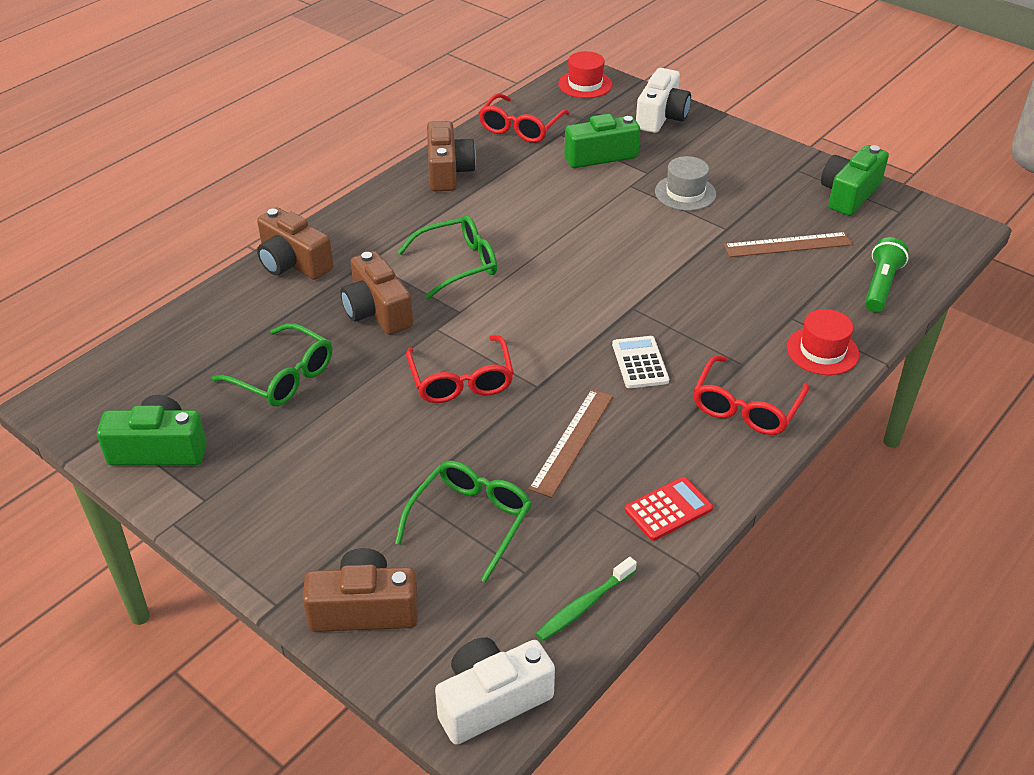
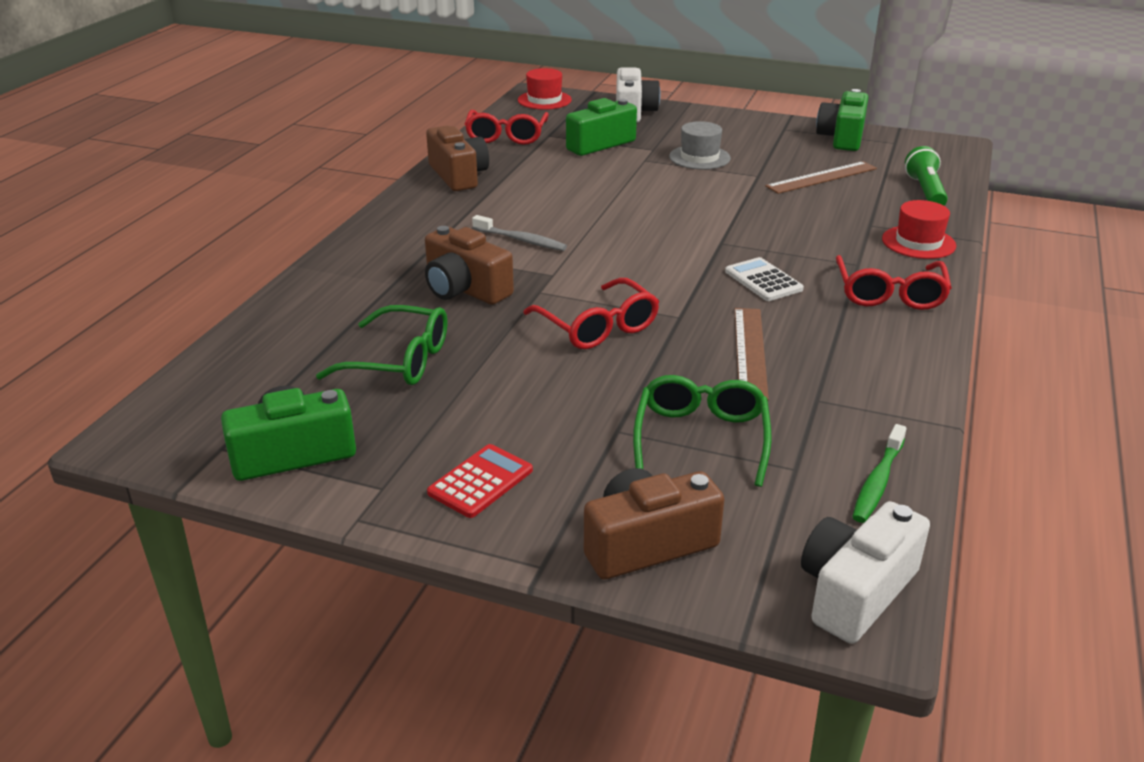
camera: 20 degrees left, 10 degrees down
(293, 263) = (343, 267): brown camera -> none
(457, 264) = (521, 240): green glasses -> grey toothbrush
(668, 509) = (889, 384): red calculator -> red calculator (480, 481)

